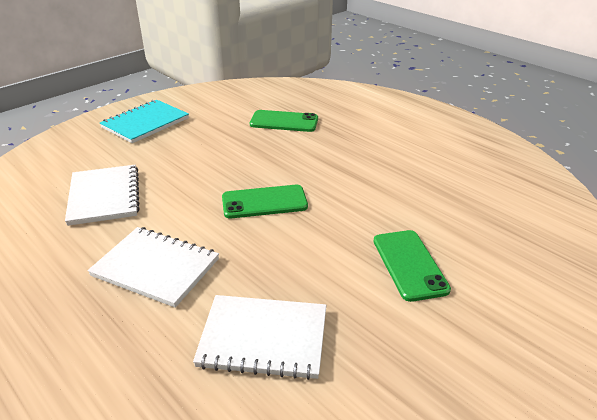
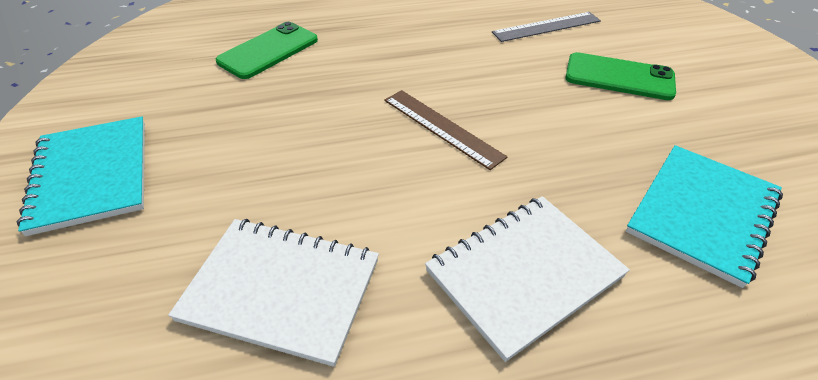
camera: 60 degrees left, 10 degrees up
(263, 338) = (702, 213): white notebook -> turquoise notebook
(264, 202) = (441, 127): green phone -> brown ruler
(445, 211) = (546, 26): none -> grey ruler

